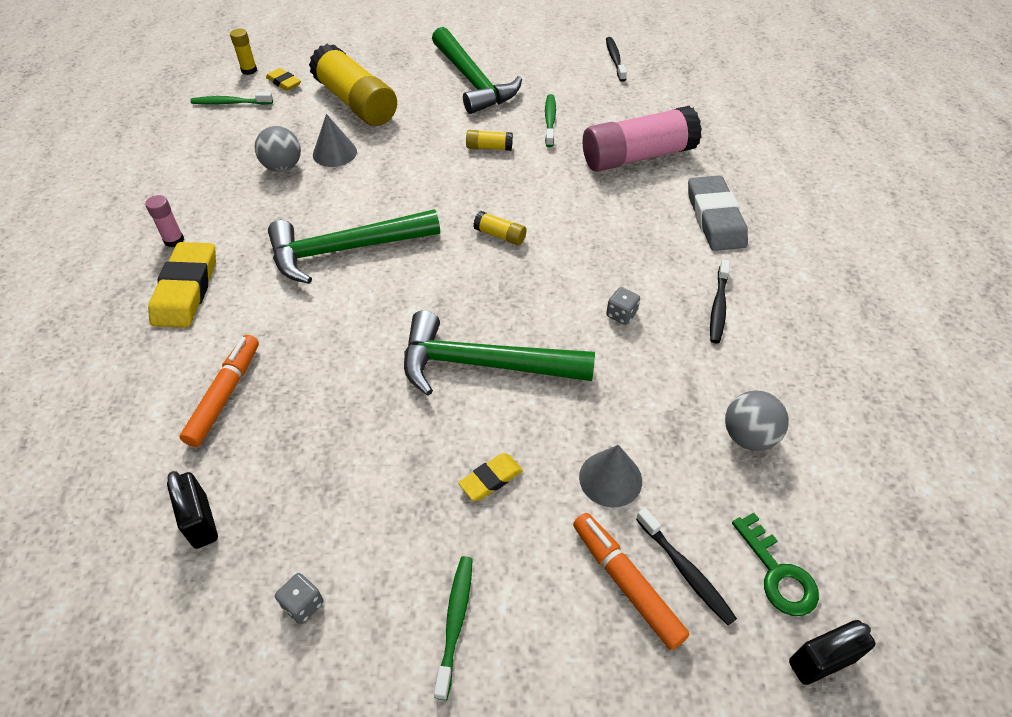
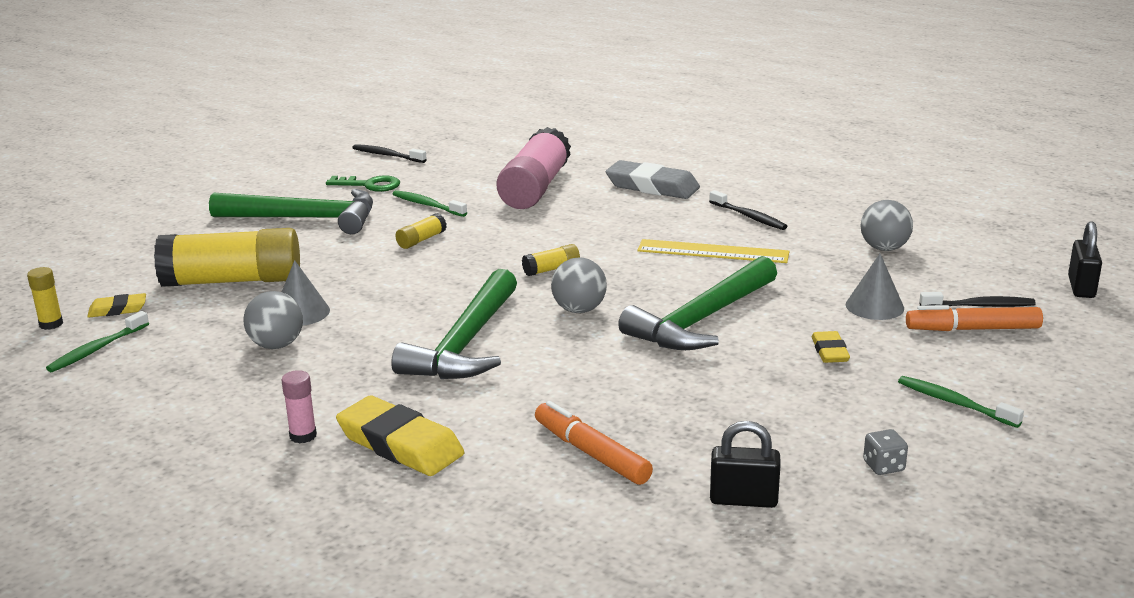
camera: 55 degrees left, 25 degrees down
(444, 283) = (579, 310): none -> grey ball
(621, 314) = (713, 251): grey dice -> yellow ruler
(778, 573) = (1006, 278): green key -> green key (370, 185)

